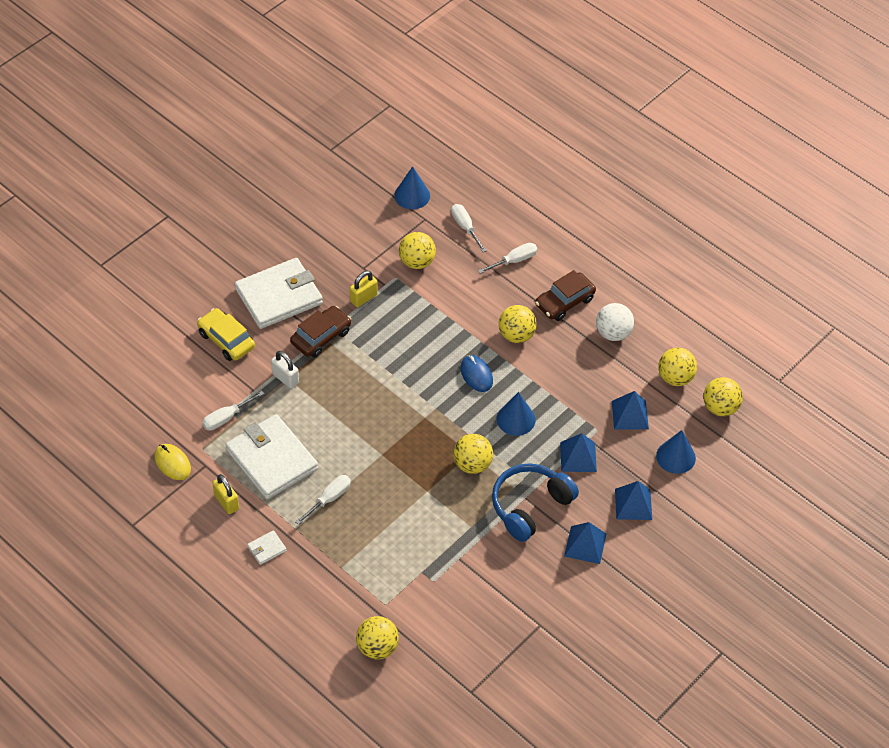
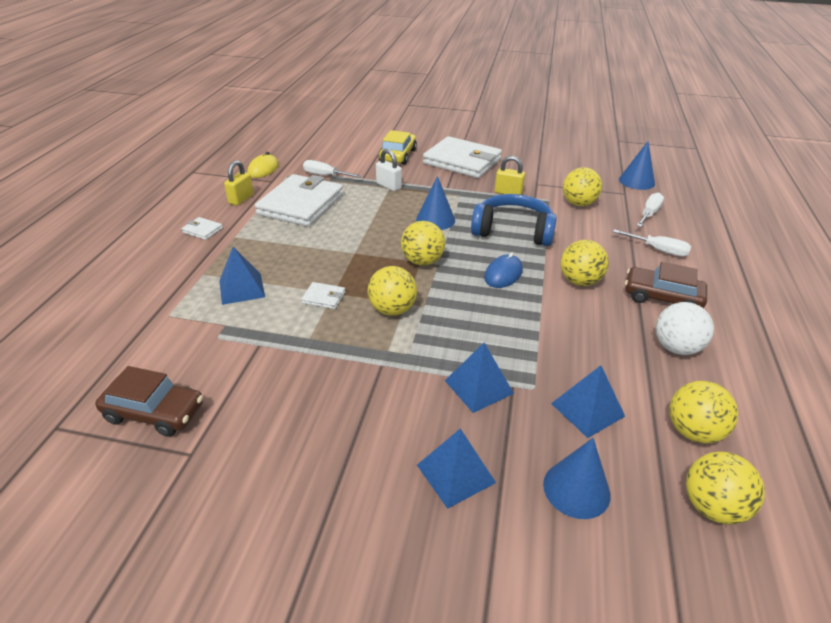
camera: 60 degrees right, 15 degrees down
(285, 378) = (389, 186): white padlock -> white padlock turned 60 degrees counterclockwise
(321, 337) = (446, 187): brown car -> brown car (154, 412)
(329, 499) = (280, 242): white screwdriver -> none
(377, 647) = (106, 329): yellow ball -> yellow ball (422, 261)
(429, 499) = (324, 297): none -> white wallet
(516, 419) = (479, 318): blue cone -> blue cone (435, 220)
(530, 506) = (372, 373): blue headphones -> blue headphones (513, 231)
(585, 545) = (350, 448): blue pyramid -> blue pyramid (241, 288)

